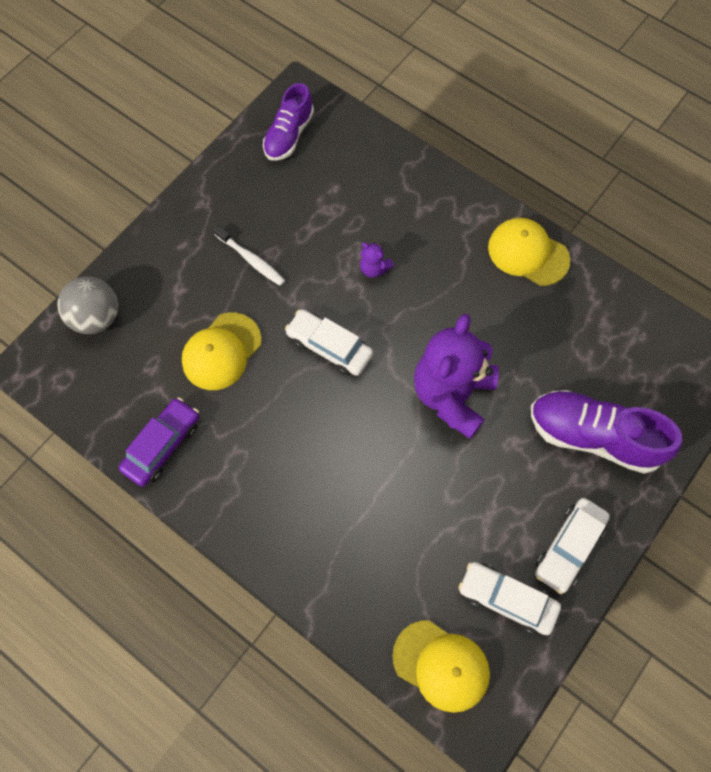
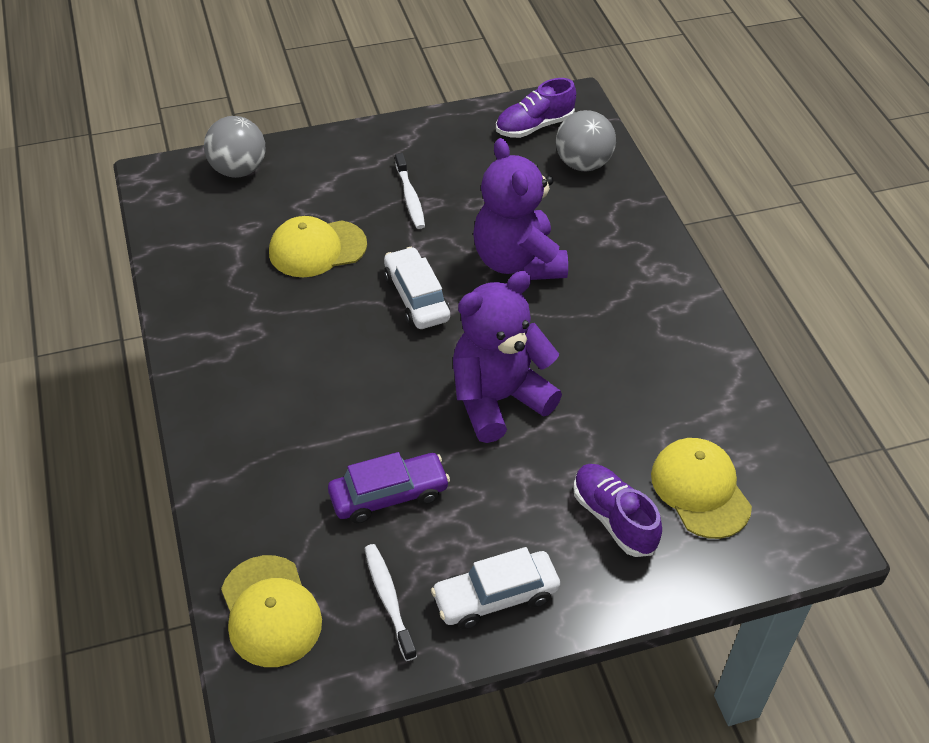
camera: 35 degrees right, 20 degrees down
(163, 445) = (199, 287): purple car -> purple car (389, 495)
(351, 150) = (583, 164): none -> grey ball
(374, 268) = (517, 261): purple teddy bear -> purple teddy bear, size x2.47
(507, 599) = (388, 599): white car -> white toothbrush
(528, 253) = (687, 329): yellow cap -> yellow cap (700, 490)
(593, 436) = (613, 518): purple shoe -> purple shoe, size x0.65

